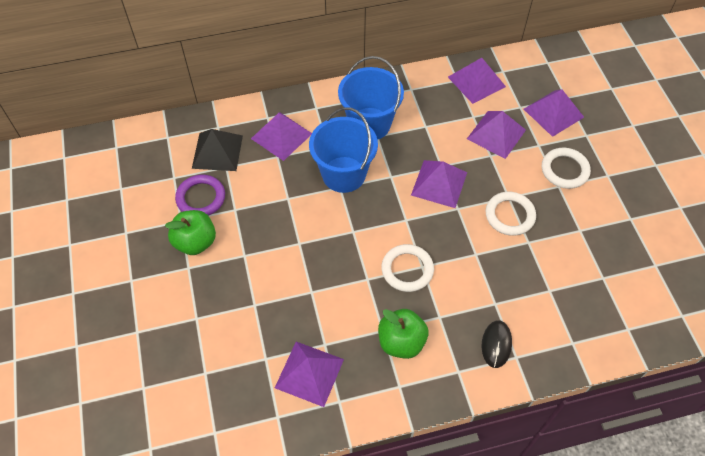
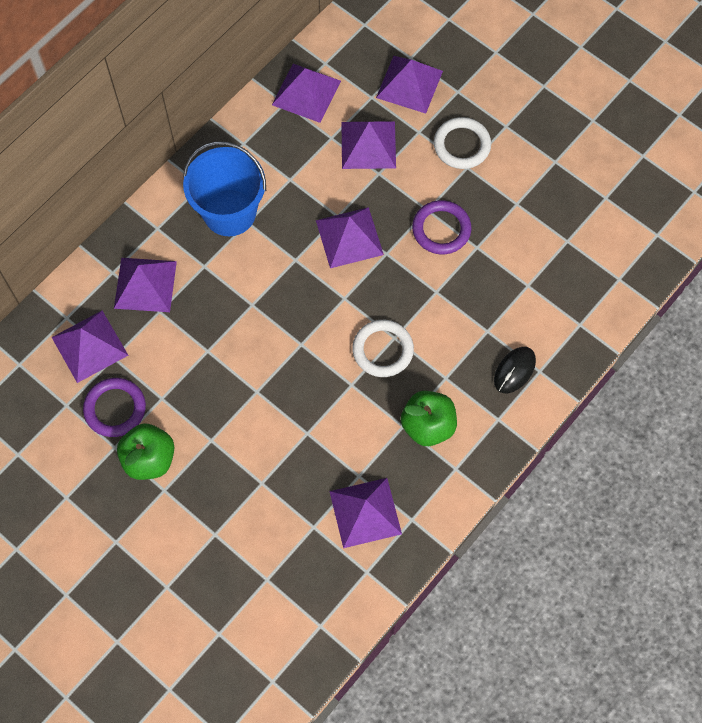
camera: 35 degrees left, 10 degrees up
(217, 151) = (89, 346): black pyramid -> purple pyramid
(343, 174) = (245, 288): blue bucket -> none
(496, 344) = (514, 370): black mouse -> black mouse turned 60 degrees clockwise
(509, 215) = (441, 229): white ring -> purple ring

